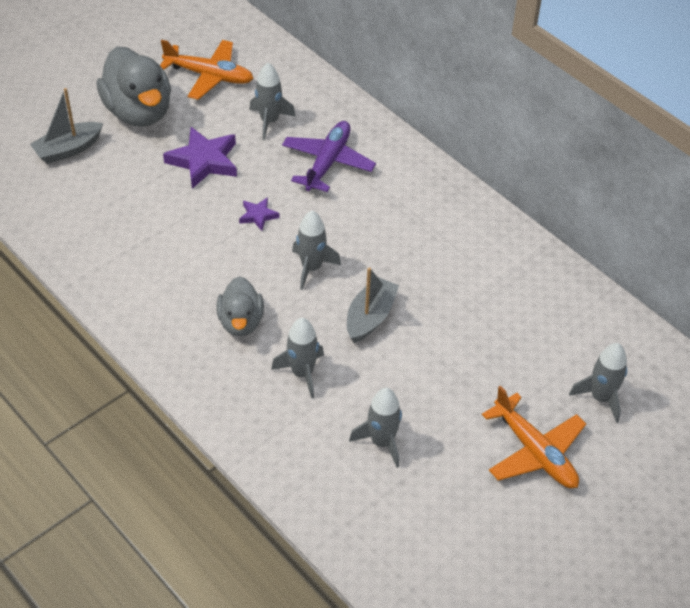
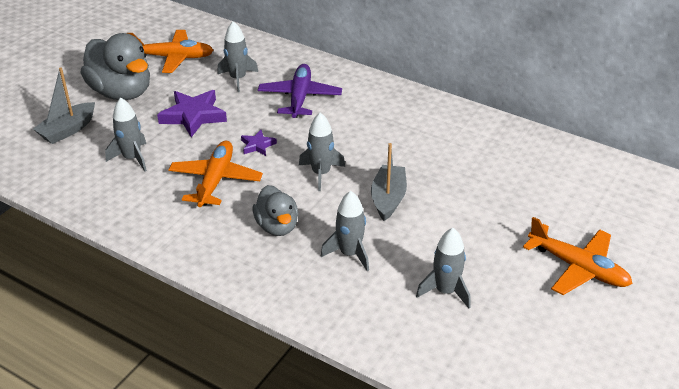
camera: 15 degrees left, 10 degrees down
(198, 250) = (215, 180): none -> orange plane
(601, 398) = (608, 216): grey rocket -> grey rocket (132, 158)

